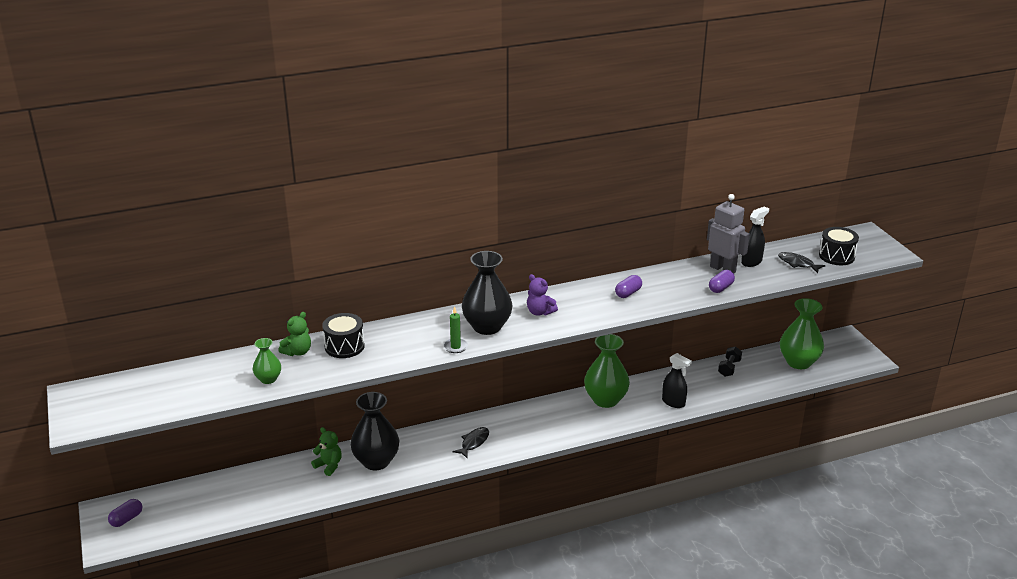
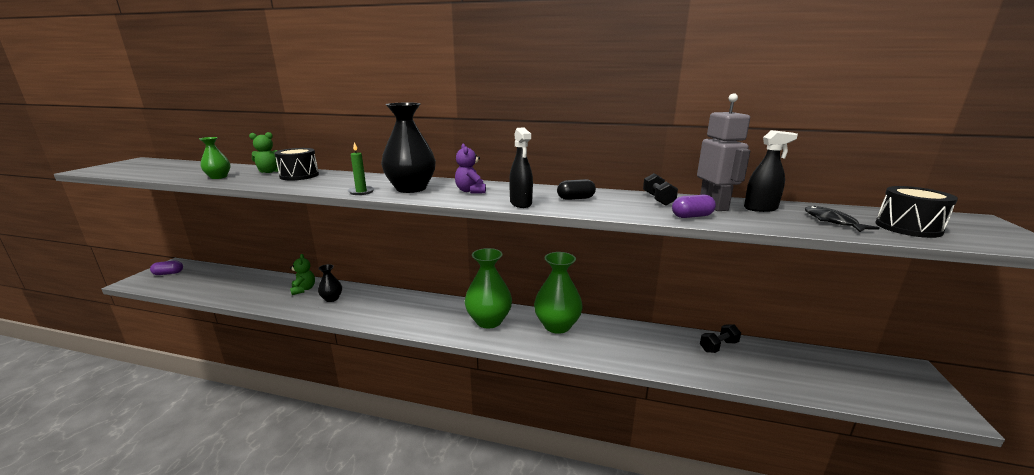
camera: 35 degrees right, 10 degrees down
(376, 461) = (332, 298): black vase -> black vase, size x0.52
(473, 442) = (409, 314): black fish -> none
(628, 293) = (575, 198): purple capsule -> black capsule
(673, 402) = (623, 354): black spray bottle -> black spray bottle (521, 203)
(682, 273) = (658, 199): none -> black dumbbell
(798, 362) = (820, 372): green vase -> green vase (489, 321)

